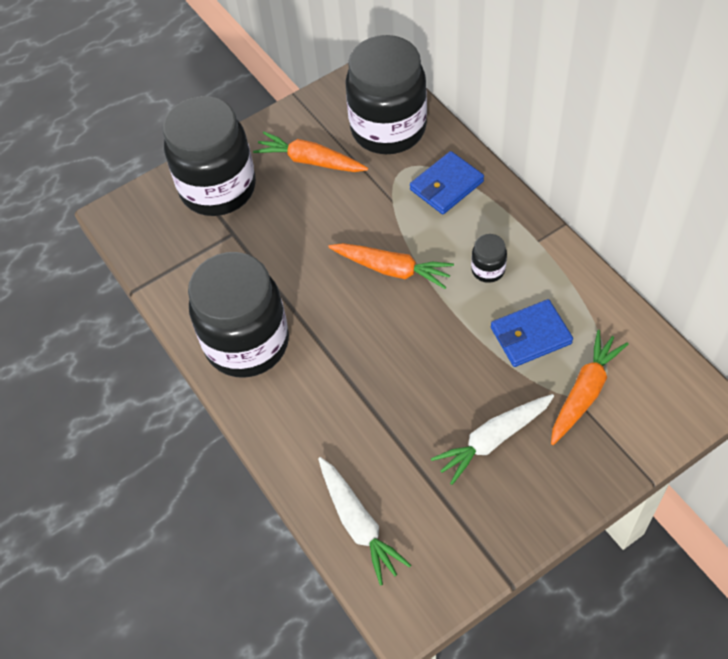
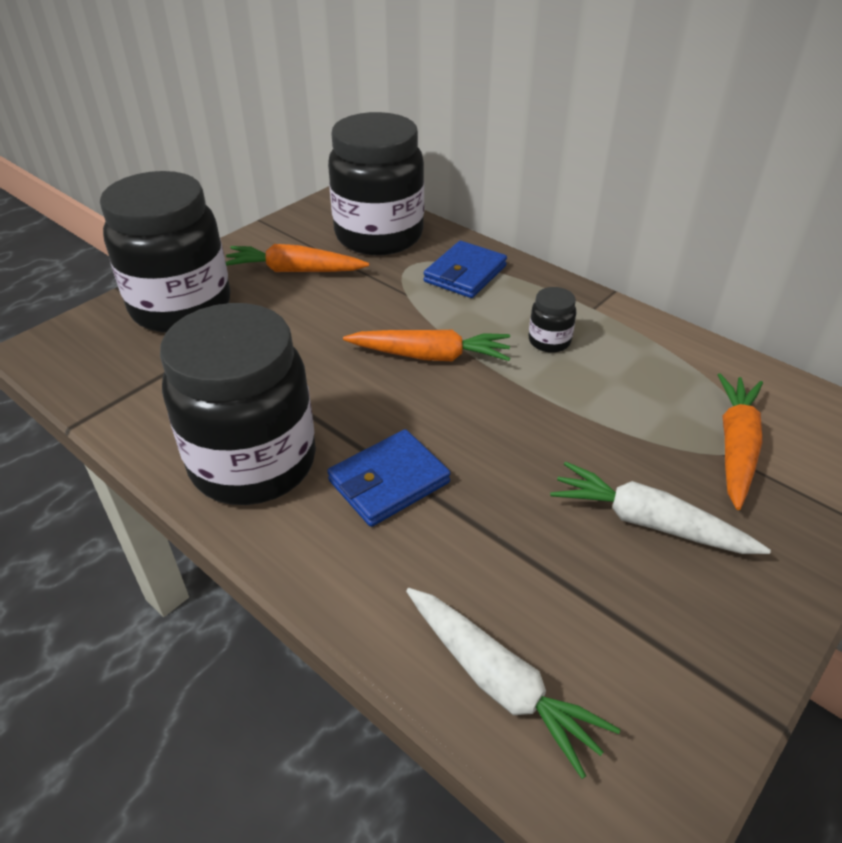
camera: 20 degrees left, 15 degrees down
(493, 440) = (649, 522): white carrot -> white carrot turned 75 degrees clockwise
(530, 335) = (634, 397): blue wallet -> blue wallet (388, 481)

